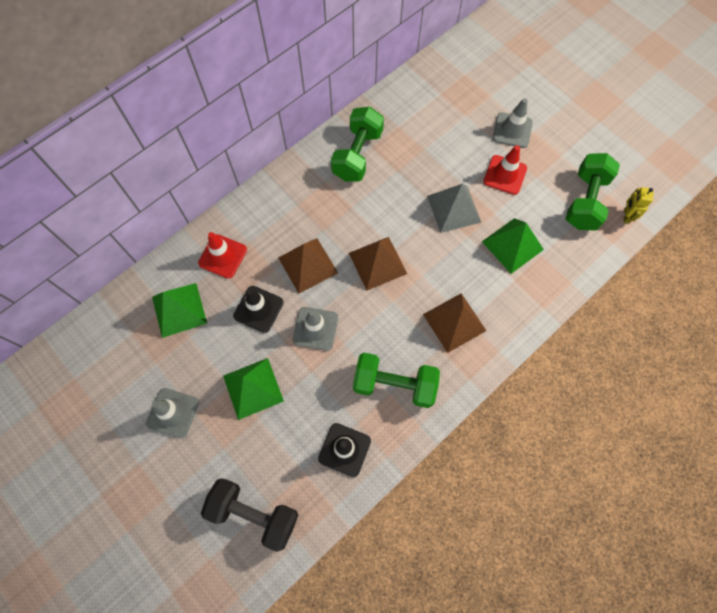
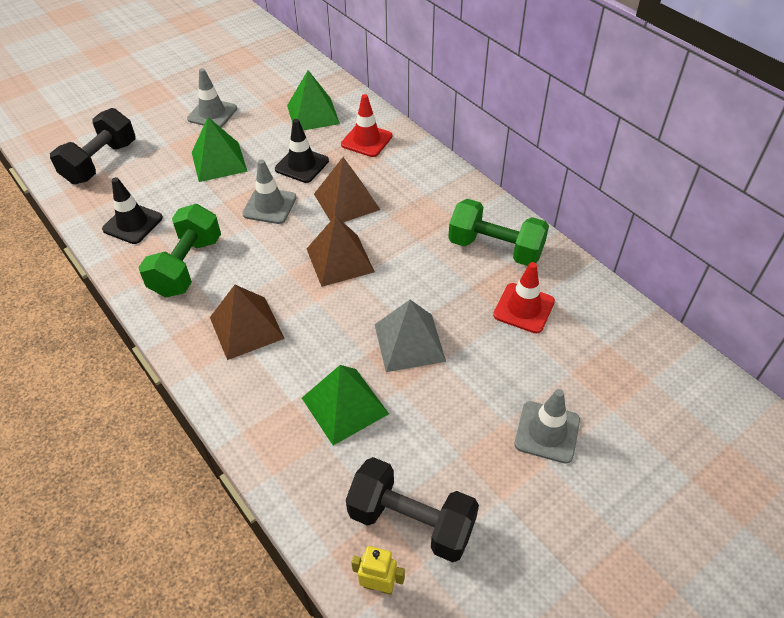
camera: 95 degrees right, 20 degrees down
(505, 175) = (463, 411): red traffic cone -> red traffic cone (523, 308)
(585, 201) = (411, 521): green dumbbell -> black dumbbell

